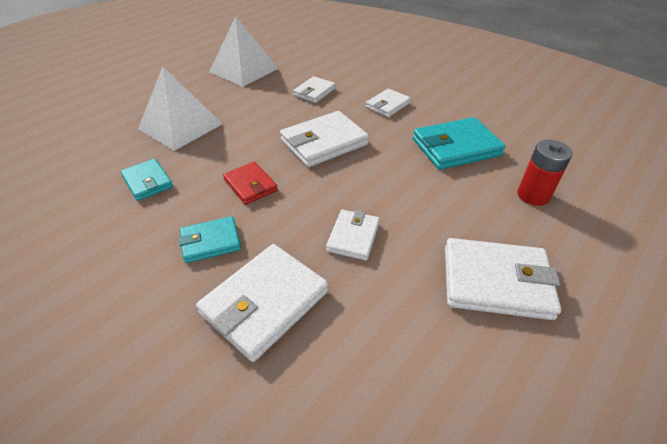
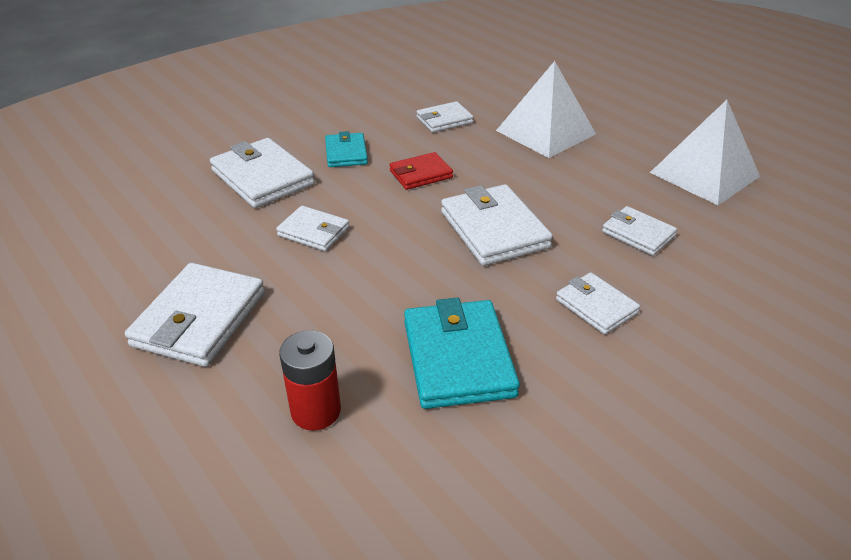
camera: 100 degrees right, 5 degrees down
(148, 182) = (444, 120): turquoise wallet -> white wallet

